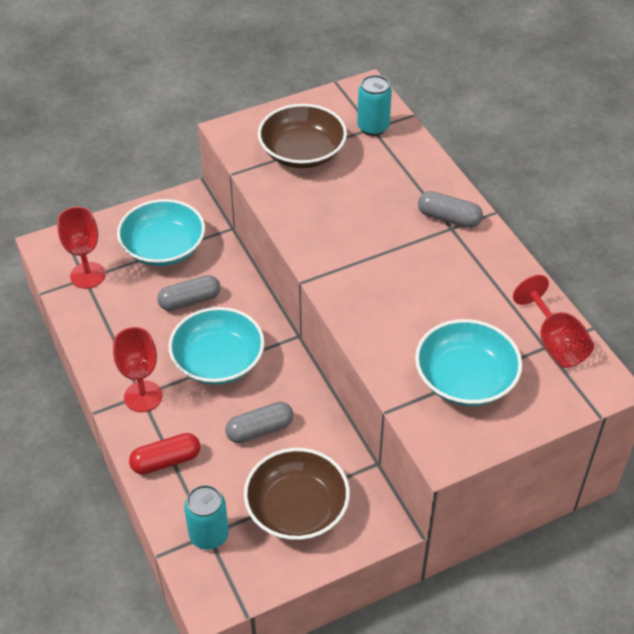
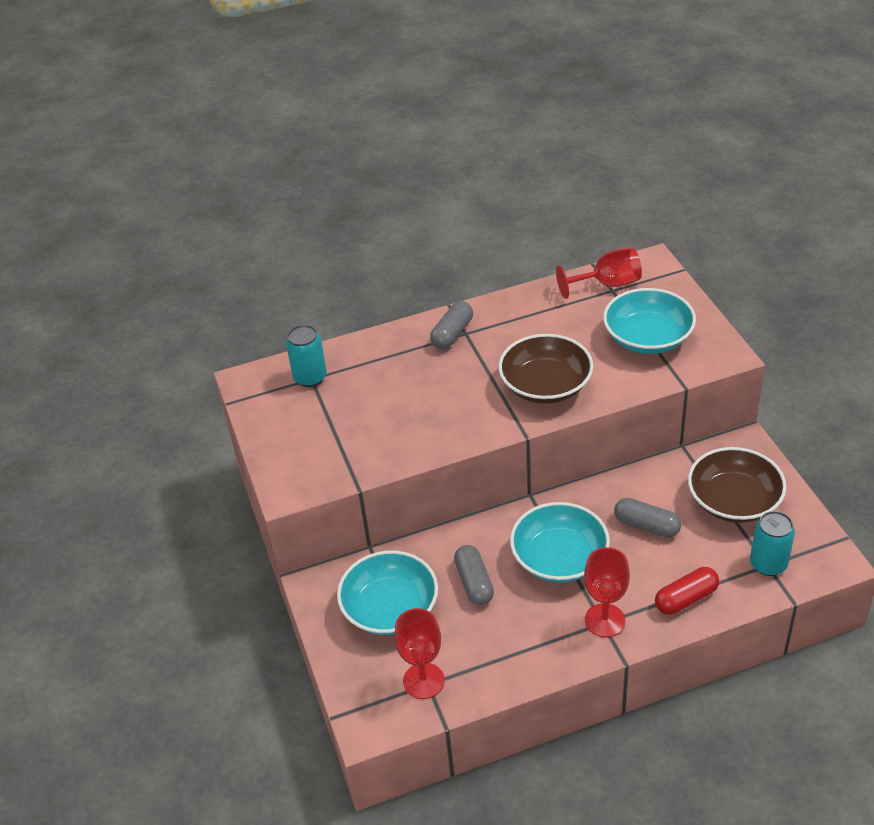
camera: 80 degrees left, 5 degrees down
(166, 461) = (686, 598): red capsule -> red capsule turned 75 degrees clockwise
(260, 430) = (646, 525): grey capsule -> grey capsule turned 45 degrees counterclockwise
(302, 152) = (337, 432): brown bowl -> brown bowl (545, 385)

